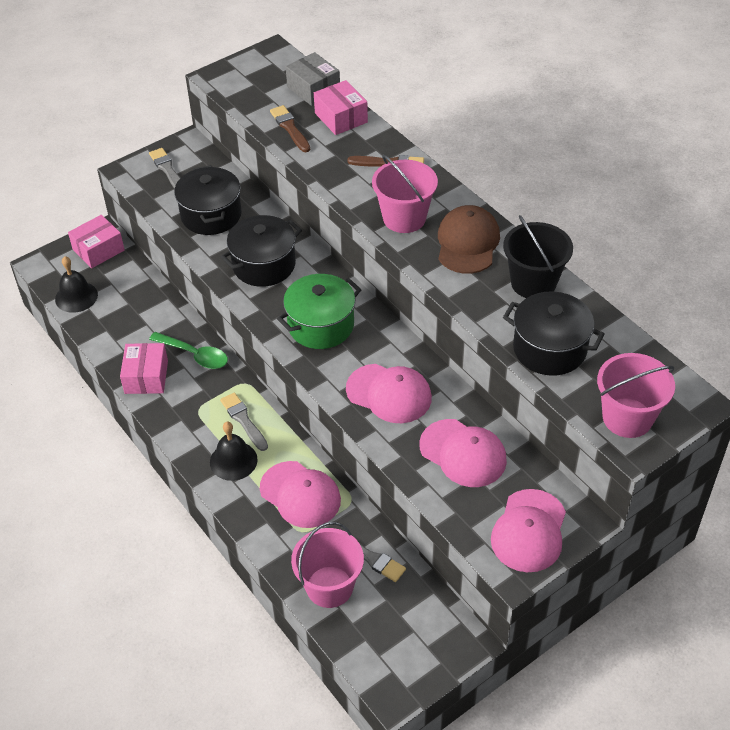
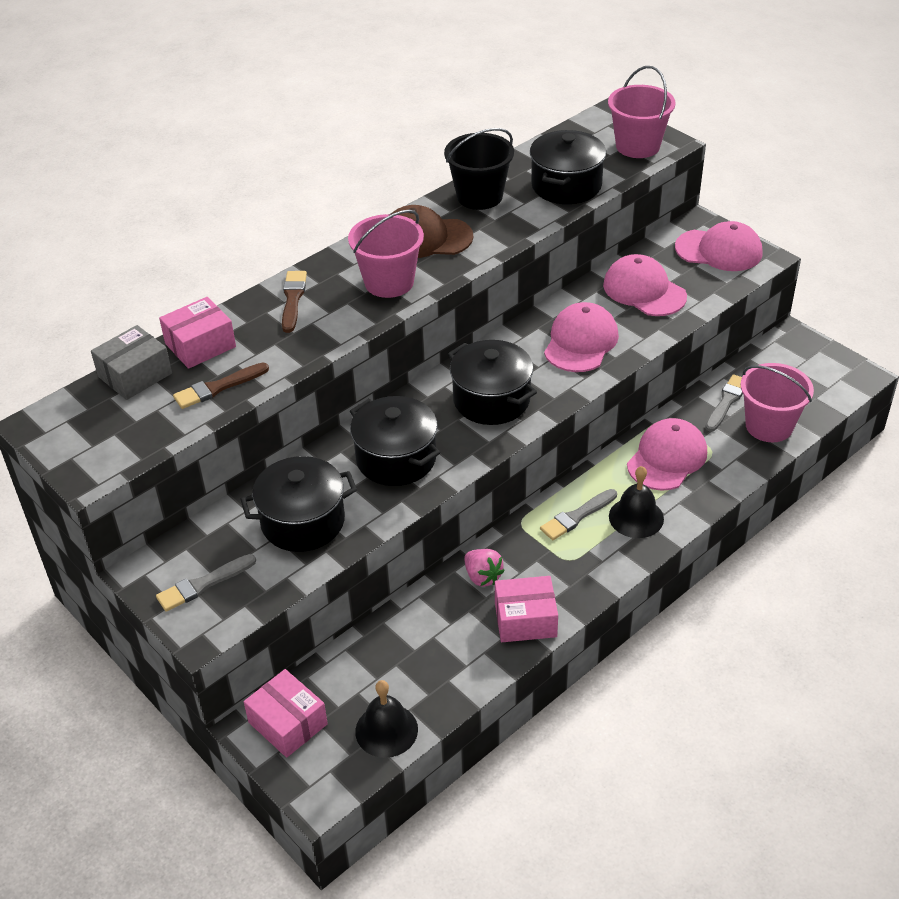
camera: 95 degrees left, 5 degrees down
(195, 355) = (482, 577): green spoon -> pink strawberry
(321, 325) = (491, 400): green pot -> black pot
(463, 453) = (644, 290): pink cap -> pink cap turned 75 degrees counterclockwise

